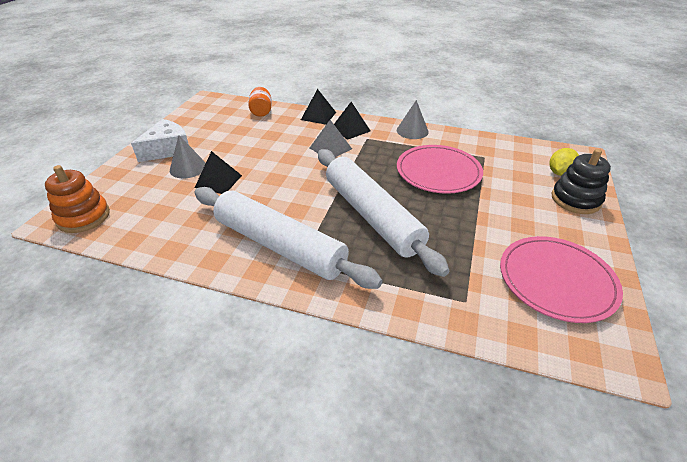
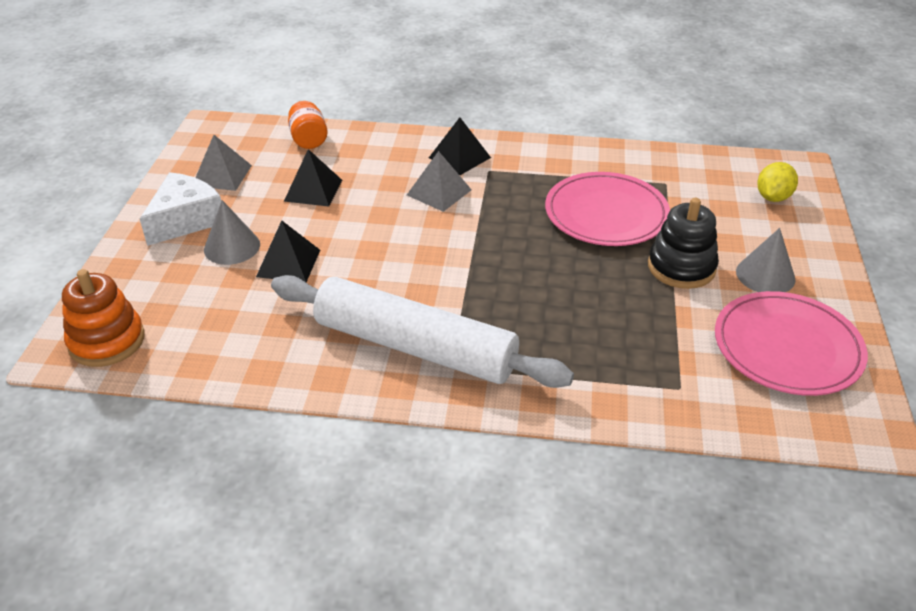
camera: 10 degrees left, 0 degrees up
(201, 126) = (222, 175): none -> grey pyramid
(318, 116) = (402, 139): black pyramid -> black pyramid (313, 190)
(372, 216) = (530, 289): white rolling pin -> none
(412, 131) = (553, 151): grey cone -> grey cone (765, 275)
(575, 199) = (798, 235): black stacking toy -> black stacking toy (681, 267)

